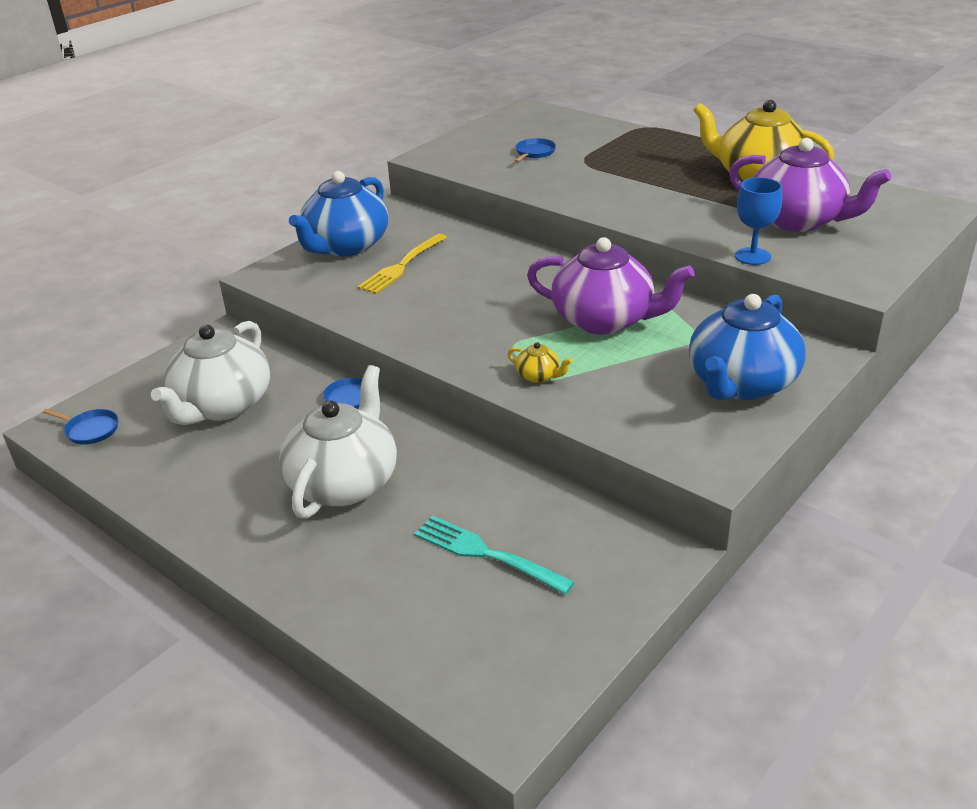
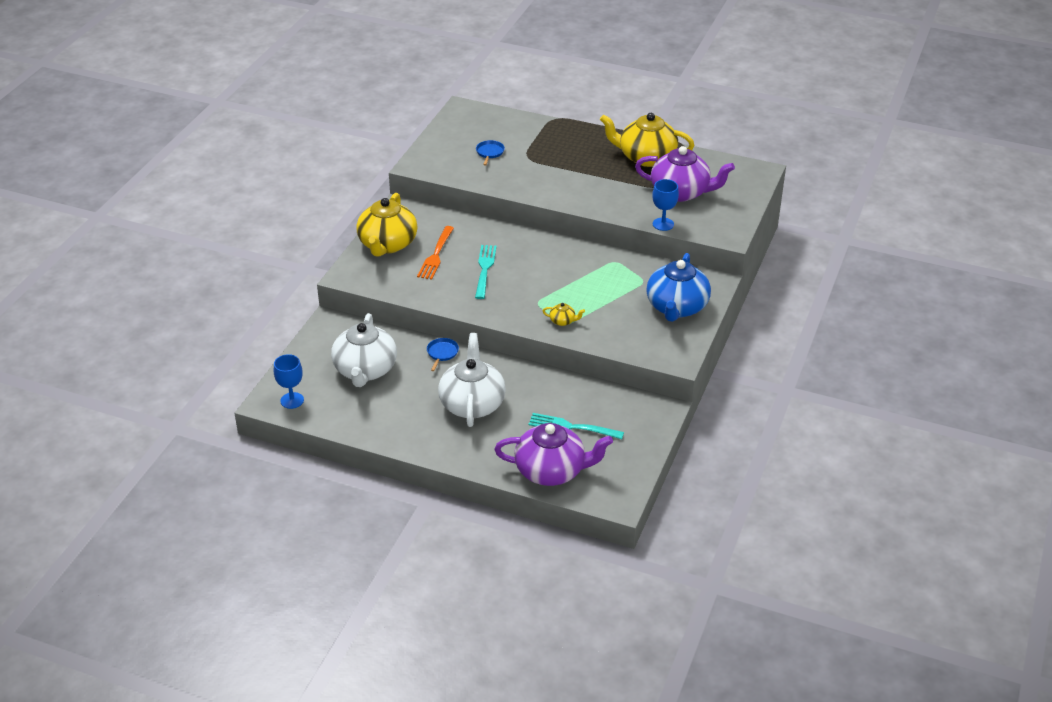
camera: 20 degrees left, 5 degrees up
(90, 430) = (292, 400): blue pan -> blue goblet
(346, 246) = (387, 244): blue teapot -> yellow teapot
(402, 265) = (436, 255): yellow fork -> orange fork
(459, 292) = (485, 270): none -> turquoise fork
(605, 320) = (584, 277): purple teapot -> purple teapot (551, 471)

